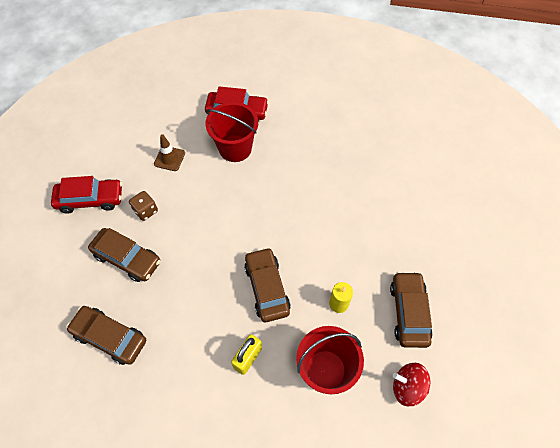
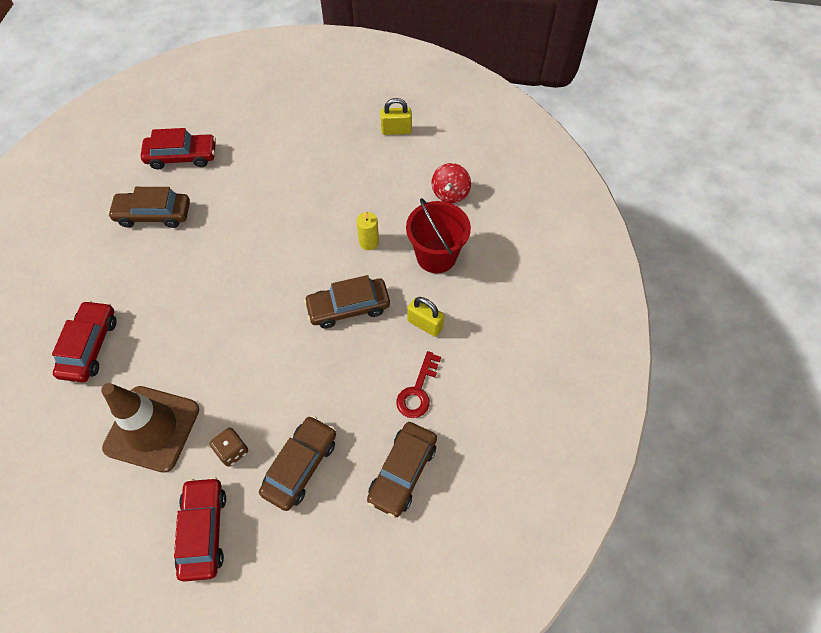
camera: 90 degrees left, 0 degrees up
(169, 158) = (152, 428): brown traffic cone -> brown traffic cone, size x2.12
(181, 350) = (418, 390): none -> red key
(235, 148) = (151, 346): red bucket -> none
(409, 312) = (379, 185): brown car -> brown car (153, 214)
(420, 143) = (182, 156): none -> red car
(486, 328) = (396, 130): none -> yellow padlock

